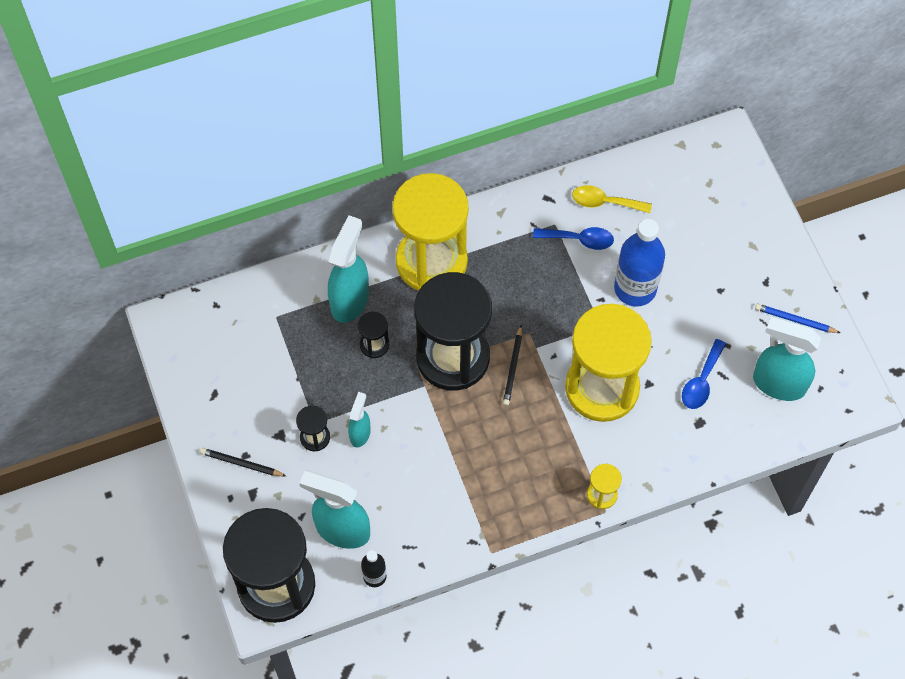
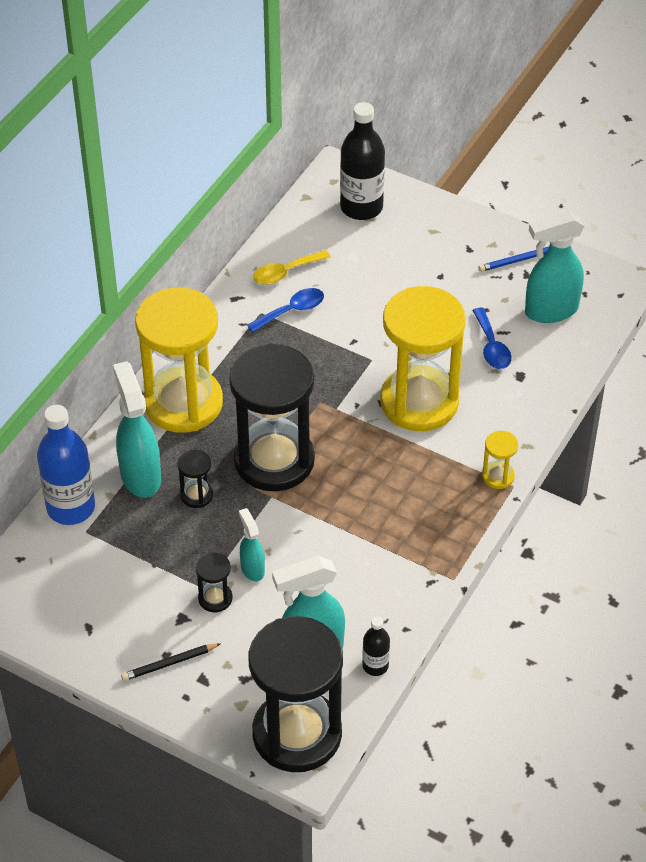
camera: 40 degrees left, 15 degrees down
(513, 368) = (332, 435): black pencil -> none
(635, 288) = (372, 316): blue bottle -> blue bottle (71, 507)
(716, 184) = (361, 207): none -> black bottle

